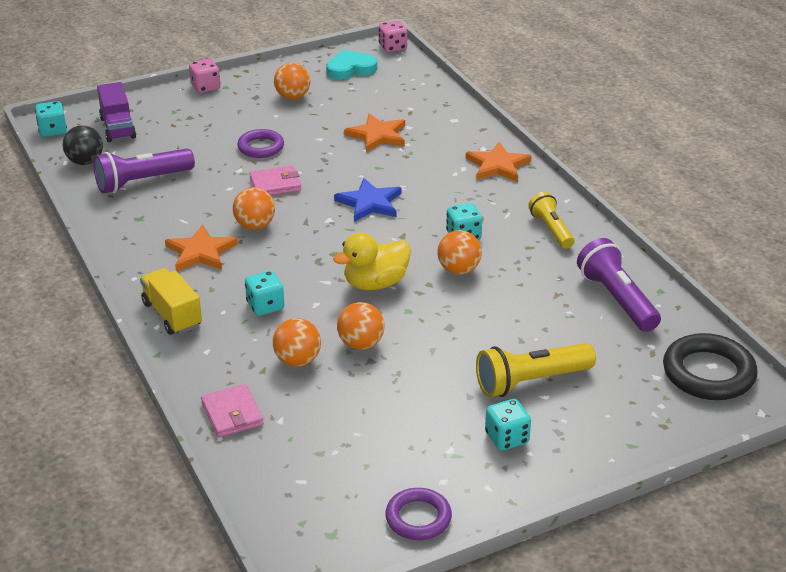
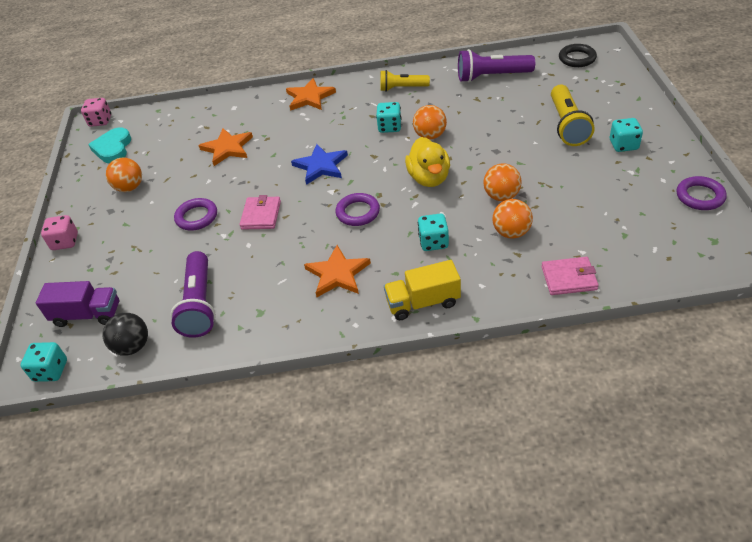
camera: 65 degrees left, 10 degrees up
(255, 225) = (316, 235): orange ball -> none
(299, 245) = (358, 212): none -> purple ring
(708, 373) = (577, 58): black ring -> black ring, size x0.63

